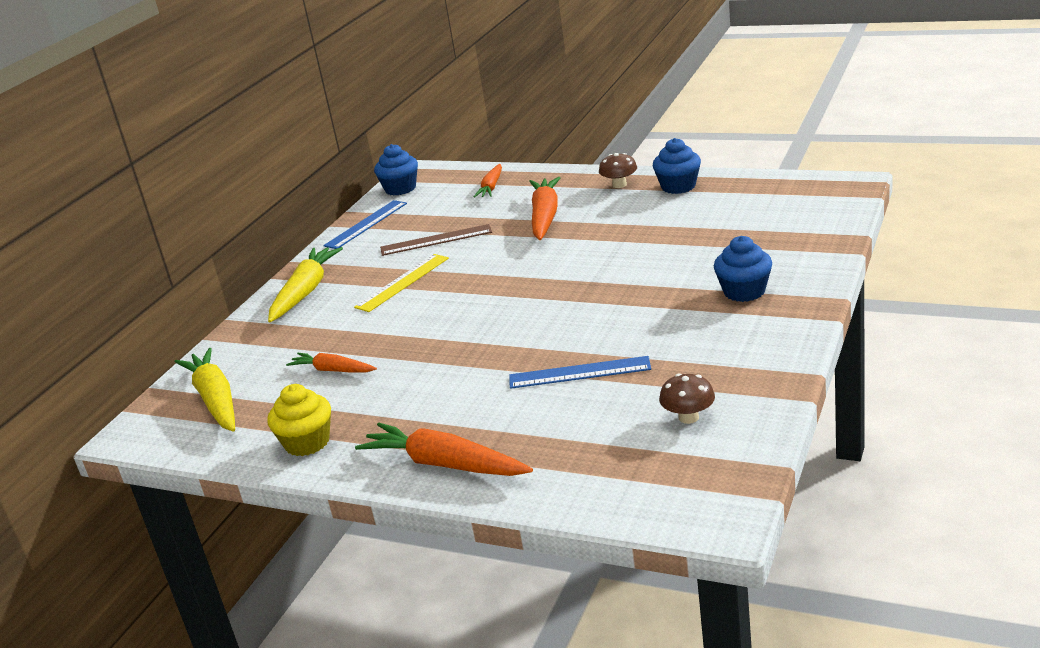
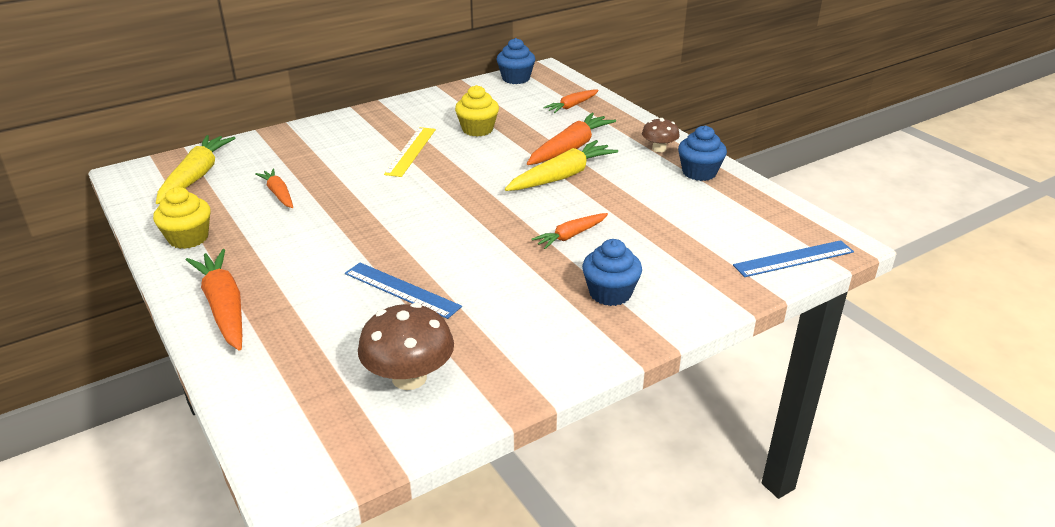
camera: 30 degrees right, 5 degrees up
(305, 292) = (351, 127): yellow carrot -> yellow carrot (562, 176)
(366, 224) = (456, 95): blue ruler -> blue ruler (793, 258)
(403, 282) = (411, 151): yellow ruler -> yellow ruler turned 60 degrees counterclockwise
(436, 240) = (477, 129): brown ruler -> yellow cupcake
(651, 272) = (570, 236): none -> orange carrot
(688, 417) = (409, 378): brown mushroom -> brown mushroom, size x1.70

